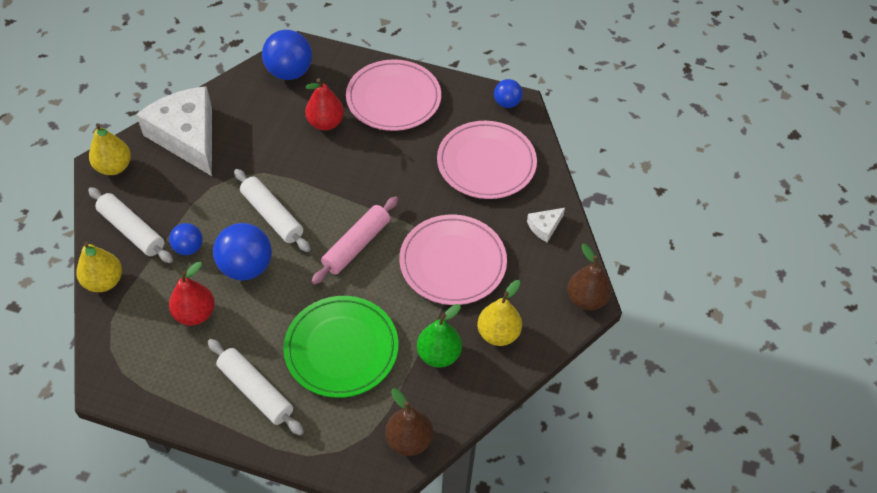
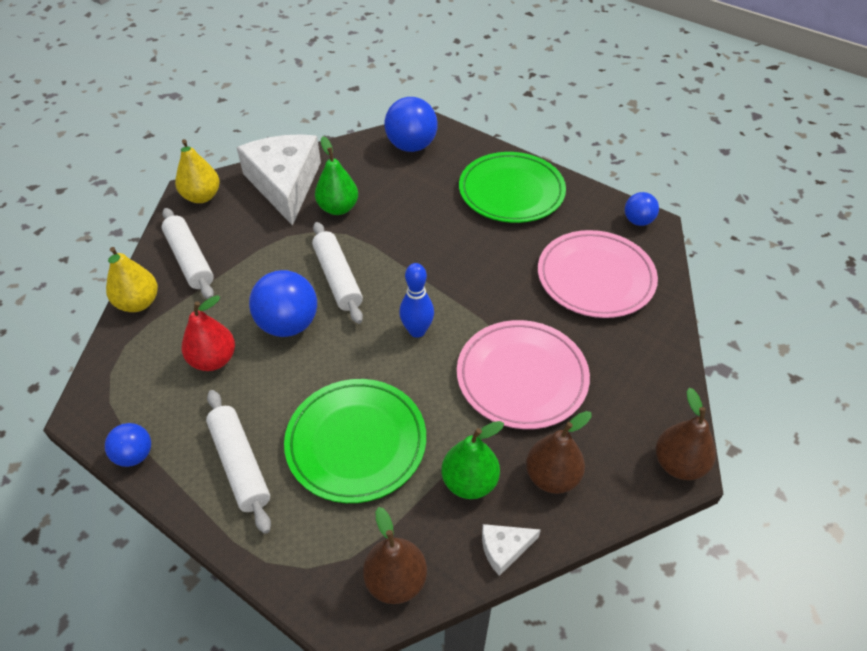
camera: 20 degrees right, 5 degrees down
(189, 248) = (238, 290): blue ball -> blue ball (134, 455)
(246, 150) = (338, 208): none -> green pear
(325, 123) = (430, 200): red pear -> none
(356, 245) = (417, 331): pink rolling pin -> blue bowling pin
(393, 99) = (511, 191): pink plate -> green plate
(498, 333) = (552, 476): yellow pear -> brown pear
(544, 227) = (647, 363): white cheese -> white cheese (504, 549)

